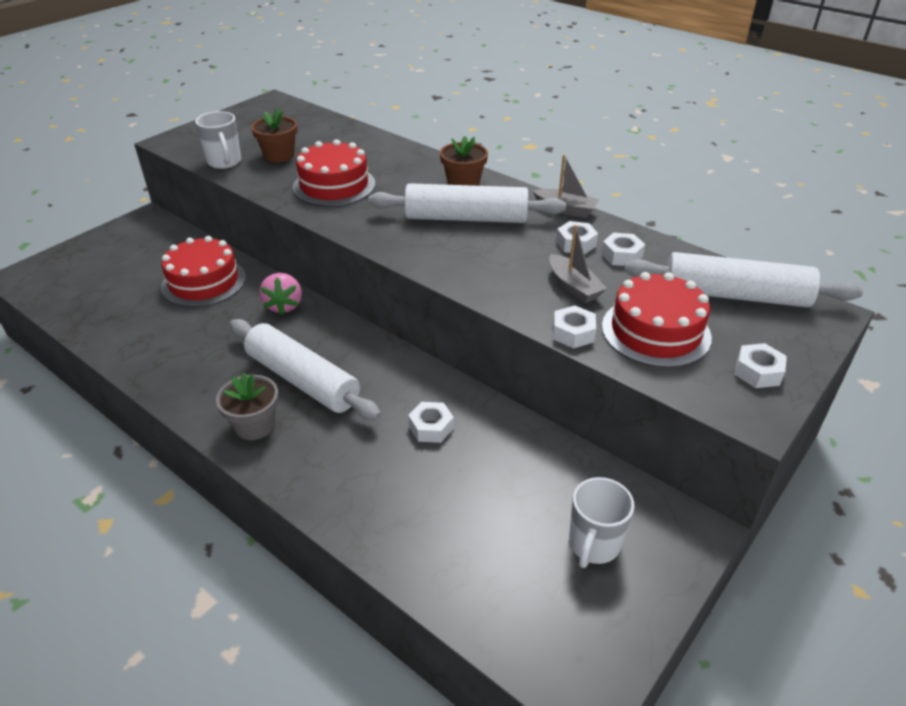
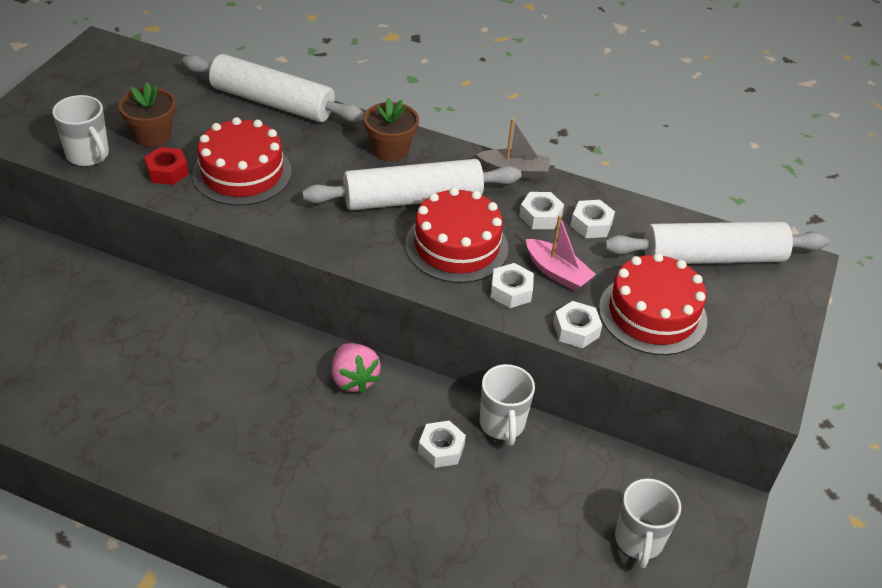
camera: 20 degrees left, 5 degrees up
(204, 282) = (102, 312): red cake -> red cake (456, 246)
(254, 425) = (253, 485): grey flower pot -> none
(276, 178) = (167, 172): none -> red nut
(284, 305) = (215, 328): pink strawberry -> pink strawberry (353, 379)
(303, 380) = (281, 420): white rolling pin -> white rolling pin (272, 102)
(496, 418) = (502, 424): none -> white mug
(573, 287) = (557, 273): grey boat -> pink boat
(757, 372) = (756, 343): white nut -> white nut (511, 291)

